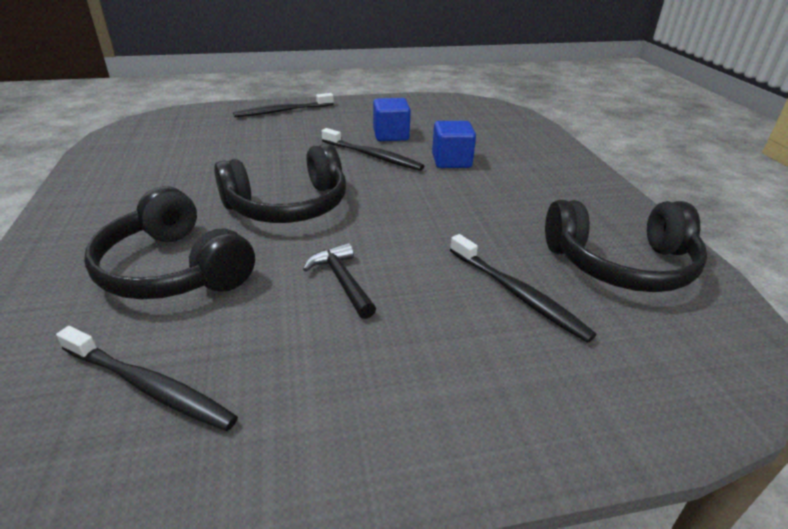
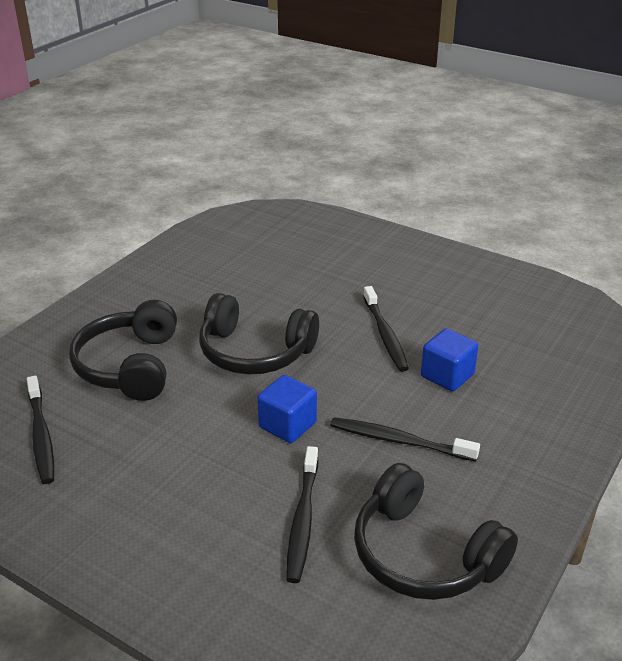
camera: 45 degrees right, 0 degrees up
(282, 111) = (379, 244): black toothbrush -> black toothbrush (398, 441)
(342, 281) = (207, 435): black hammer -> none
(391, 135) = (436, 318): blue cube -> blue cube (287, 425)

